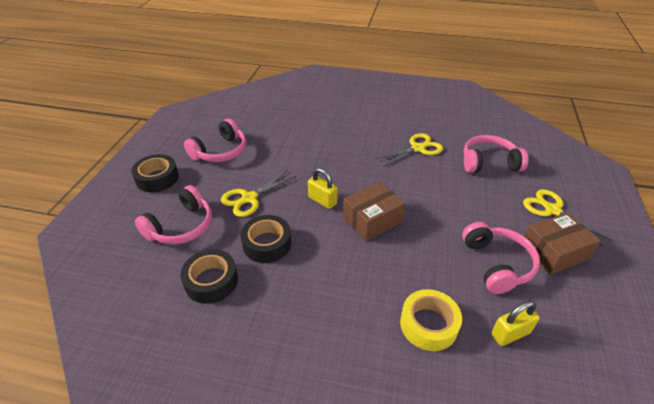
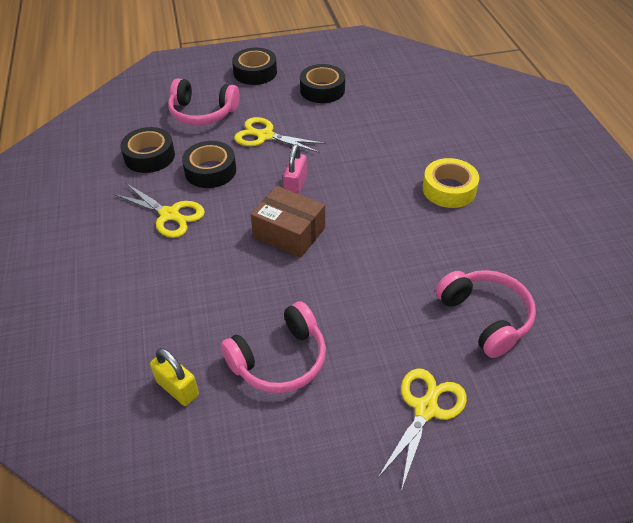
camera: 65 degrees right, 5 degrees up
(220, 151) = (322, 90): pink headphones -> black tape
(322, 200) = (295, 186): yellow padlock -> pink padlock
(418, 148) = (457, 236): yellow scissors -> yellow scissors (169, 215)
(428, 324) = (162, 316): yellow tape -> yellow tape (449, 189)
(554, 252) = (335, 419): brown box -> none

